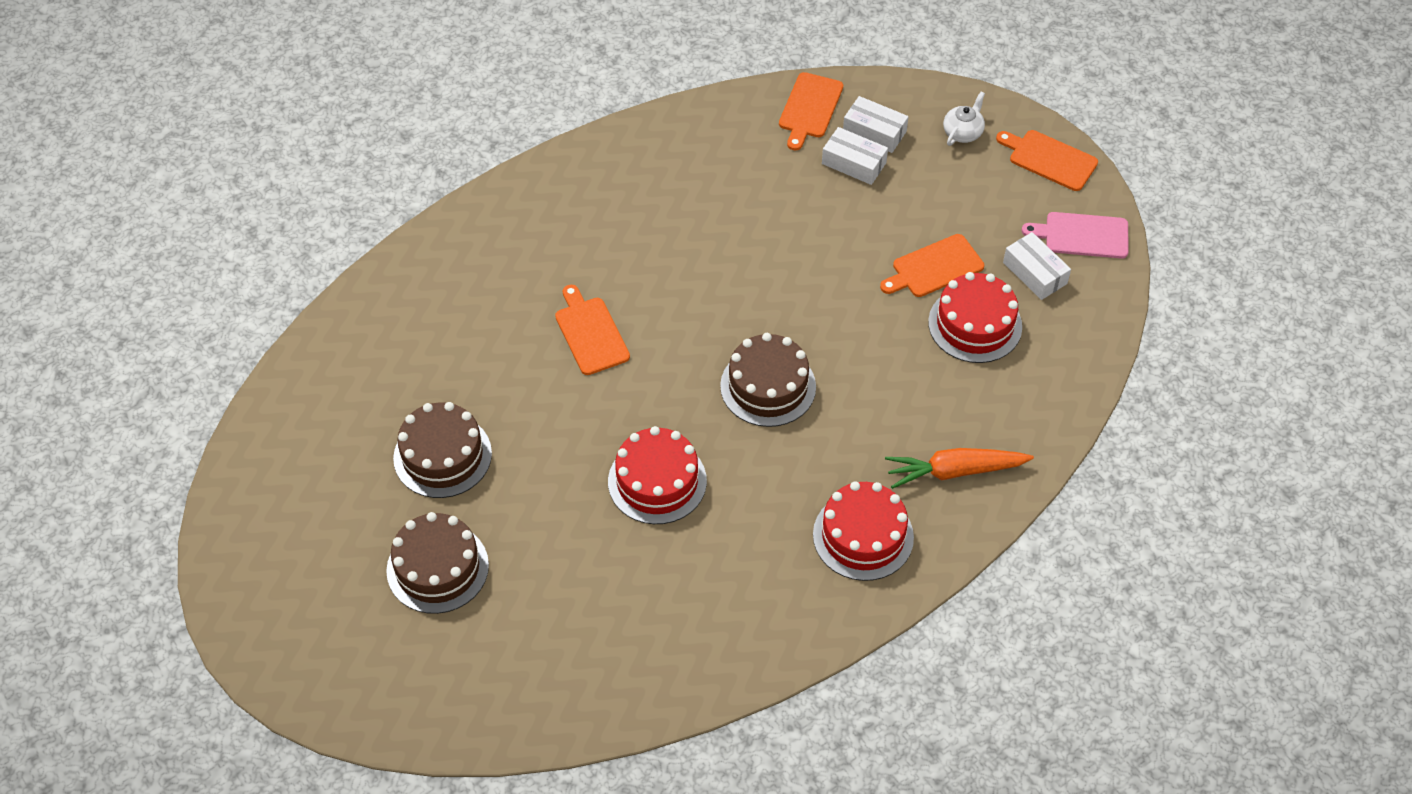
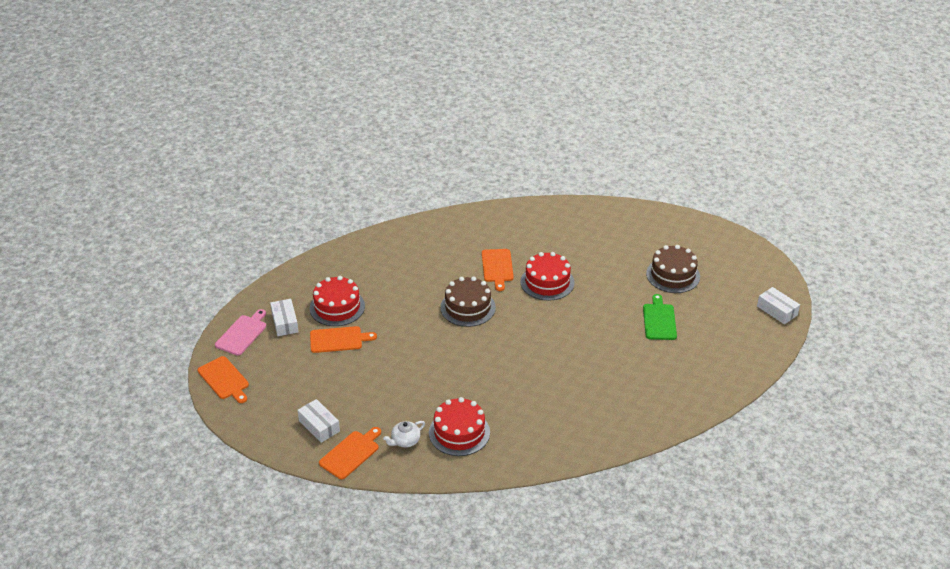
camera: 160 degrees left, 15 degrees down
(442, 456) = (659, 320): brown cake -> green cutting board
(590, 333) = (556, 357): orange cutting board -> orange cutting board (497, 267)
(853, 163) = (345, 410): white box -> white box (777, 310)
(863, 536) = (455, 238): red cake -> red cake (459, 432)
(955, 471) = (394, 250): orange carrot -> none
(963, 132) = (263, 410): white teapot -> white teapot (405, 441)
(1082, 235) = (242, 334): pink cutting board -> pink cutting board turned 90 degrees counterclockwise

